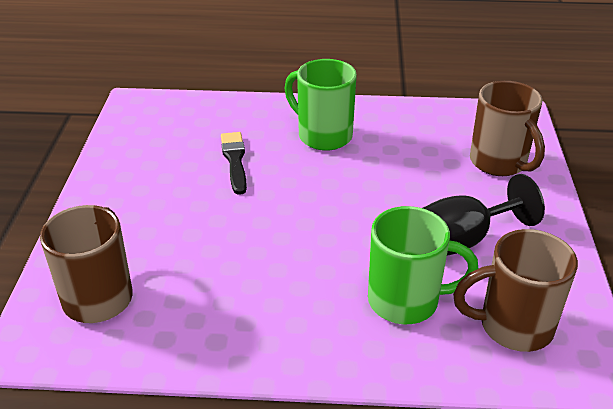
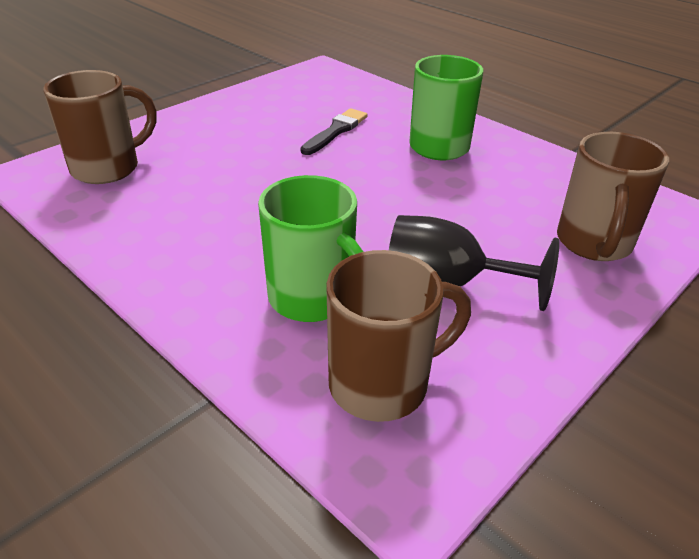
camera: 40 degrees right, 0 degrees up
(512, 326) = (382, 384): brown mug -> brown mug turned 120 degrees clockwise

